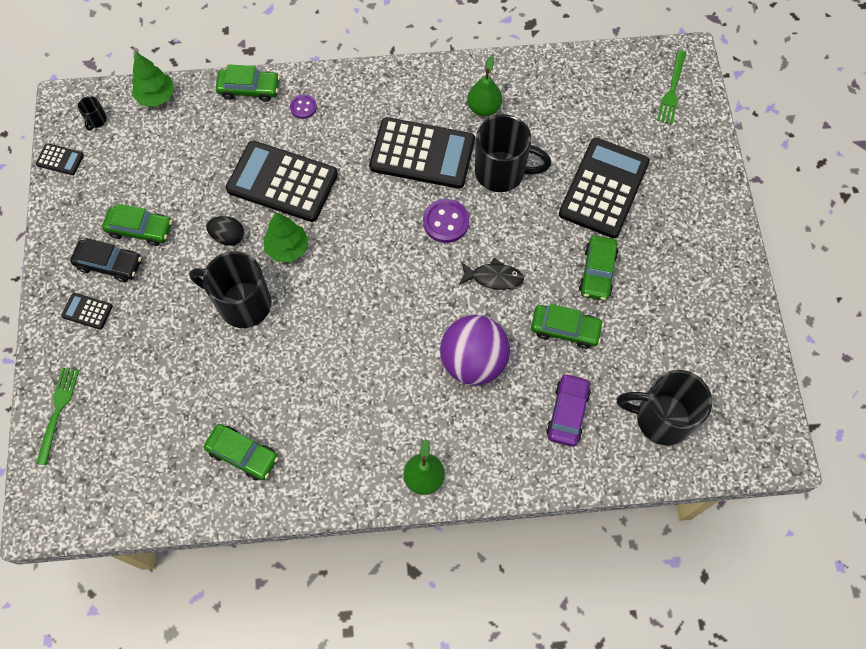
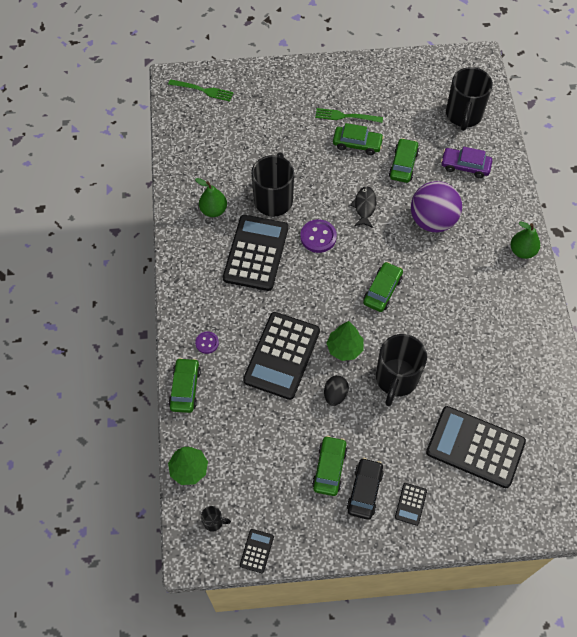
camera: 90 degrees left, 5 degrees down
(58, 411) = (502, 516): green fork -> green fork (345, 116)
(243, 454) = (521, 370): green car -> green car (382, 290)
(604, 188) = (288, 136): black calculator -> black calculator (475, 447)

